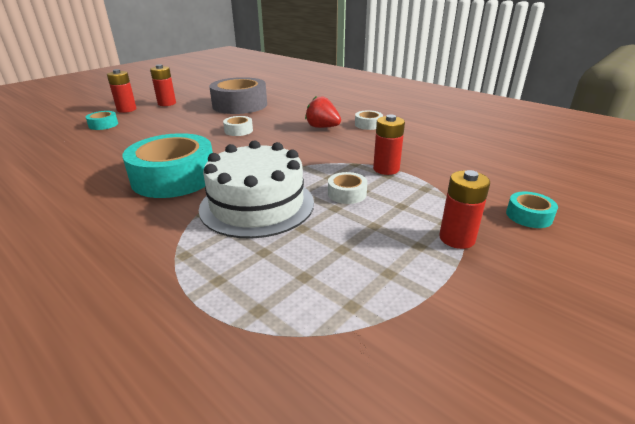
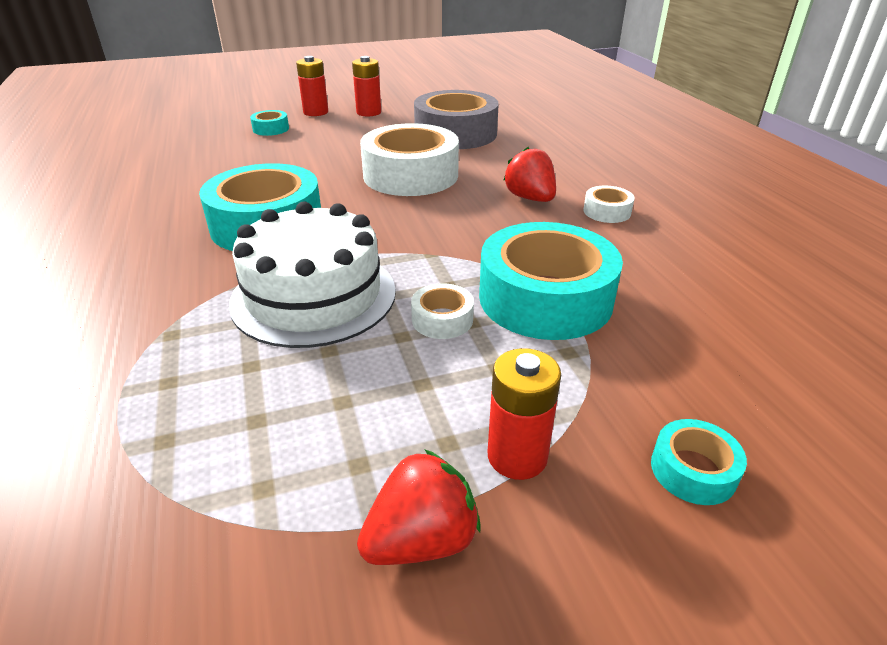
camera: 30 degrees right, 5 degrees up
(238, 130) = (410, 175): white tape -> white tape, size x2.27
(386, 169) = (545, 298): red battery -> turquoise tape
(460, 290) = (422, 540): none -> red strawberry

